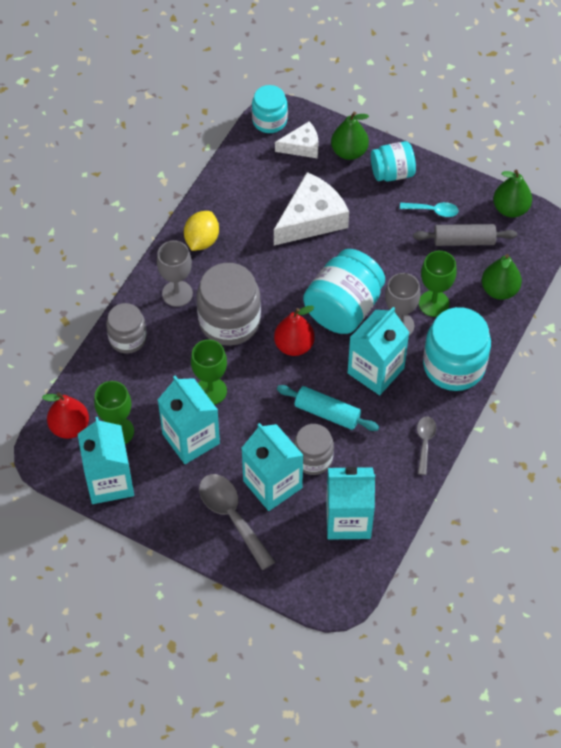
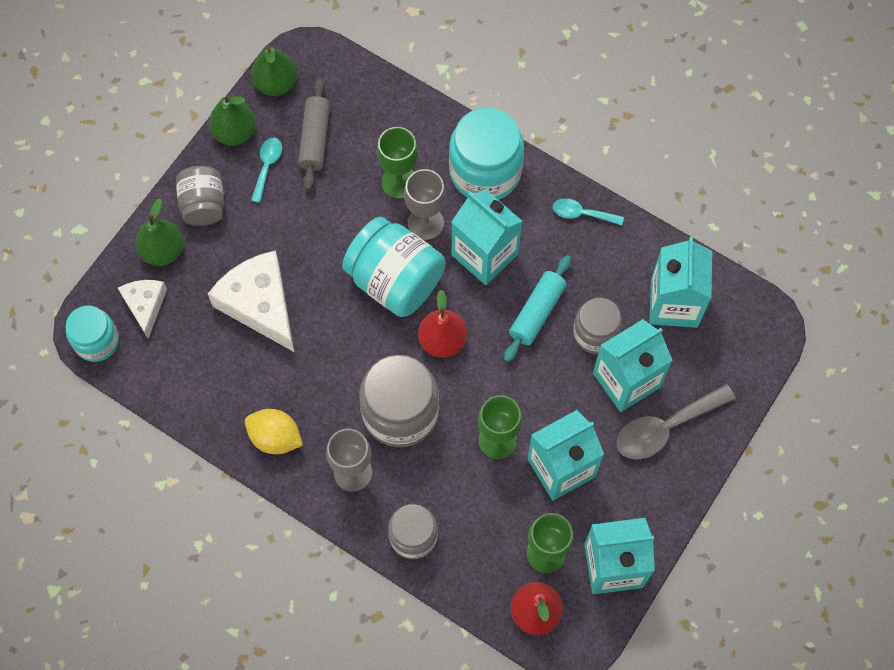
camera: 85 degrees left, 10 degrees up
(392, 173) = (203, 205): turquoise jar -> grey jar
(425, 442) = (582, 214): grey spoon -> turquoise spoon
(499, 290) = (388, 111): green pear -> green pear (234, 132)

